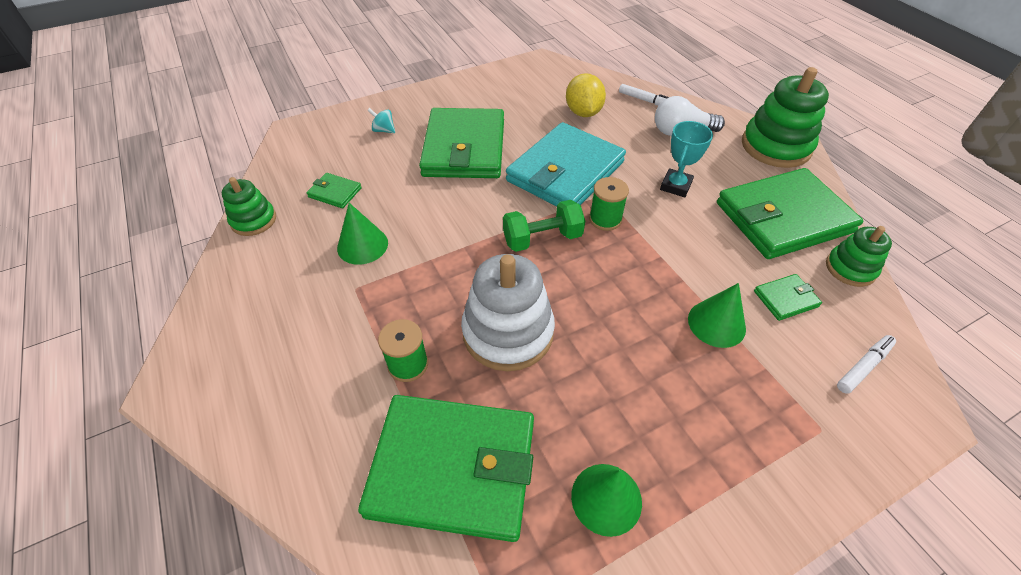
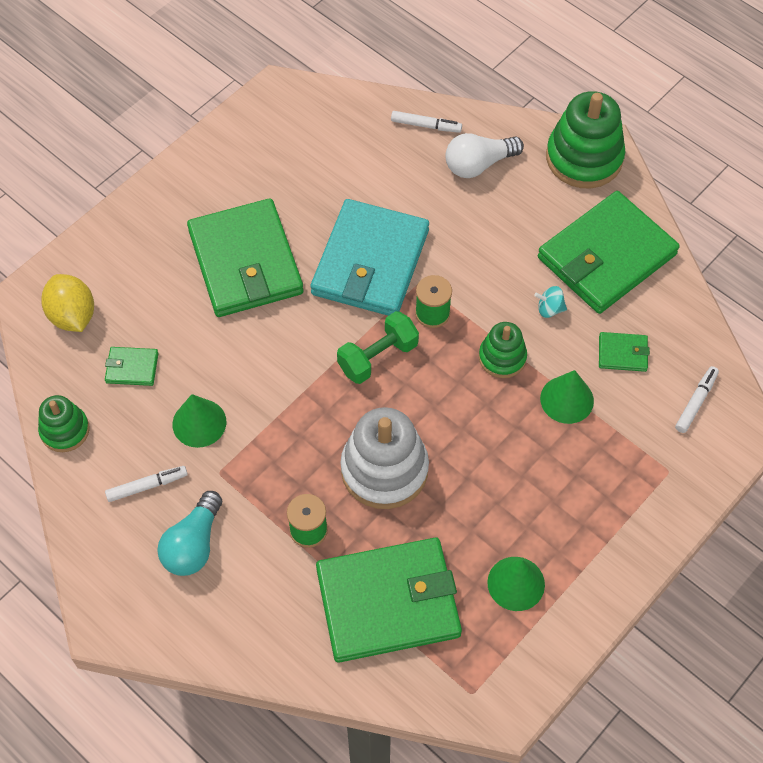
camera: 20 degrees left, 10 degrees up
(288, 281) = (147, 486): none -> white marker
(295, 342) = (193, 544): none -> turquoise light bulb
(383, 130) = (138, 263): turquoise spinning top -> turquoise spinning top (549, 309)
(583, 112) = (360, 166): yellow lemon -> yellow lemon (72, 316)
(675, 186) = (492, 247): turquoise trophy -> none
(785, 299) = (622, 353): green wallet -> green wallet turned 45 degrees clockwise
(850, 268) = (676, 300): green stacking toy -> green stacking toy (502, 357)

